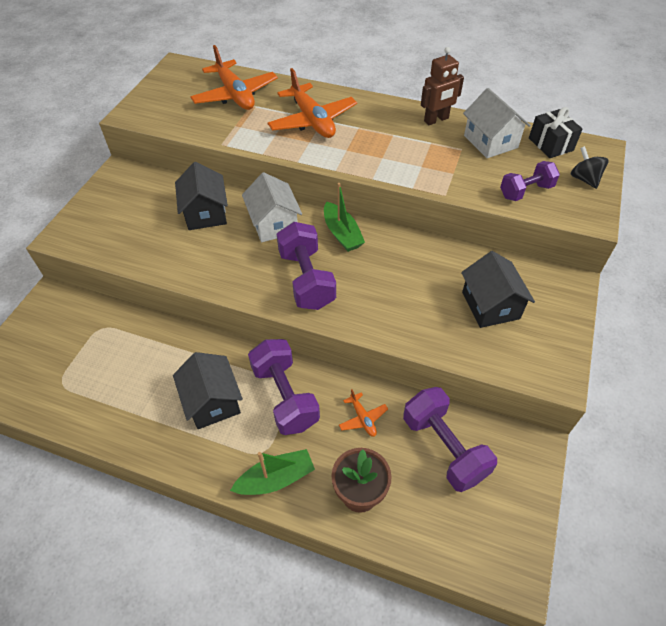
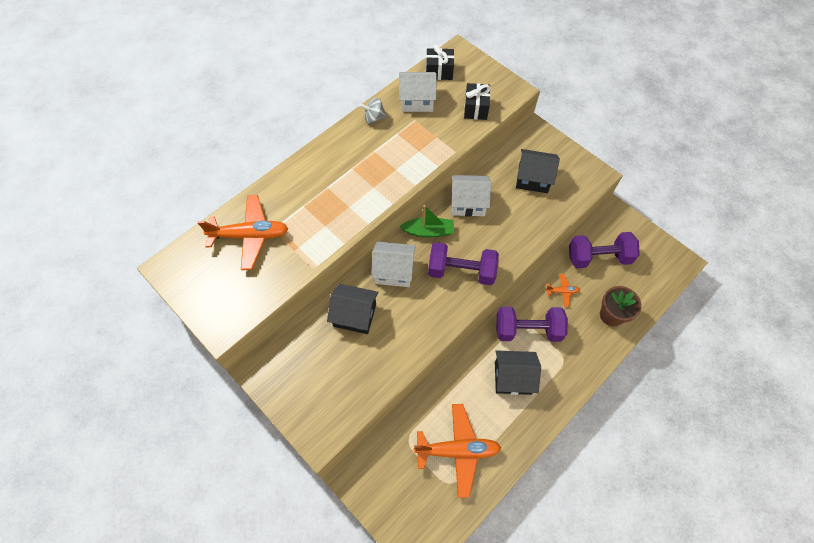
camera: 65 degrees left, 10 degrees up
(276, 478) = (585, 358): green boat -> none
(312, 120) = (324, 194): orange plane -> orange plane (457, 450)
(405, 254) = (468, 203): none -> white house
(436, 120) = (374, 118): brown robot -> grey spinning top
(526, 191) = (476, 108): purple dumbbell -> black gift
(584, 179) = (481, 74): black spinning top -> none

